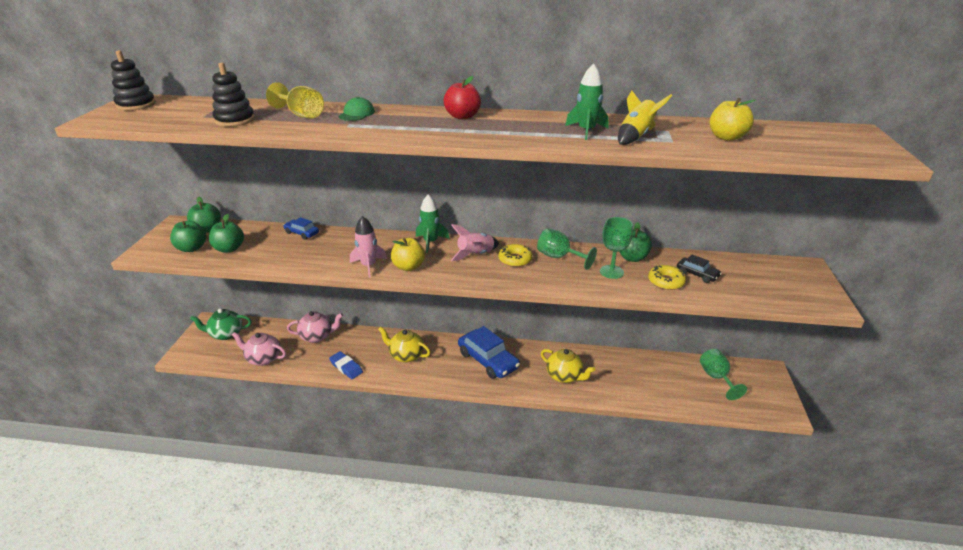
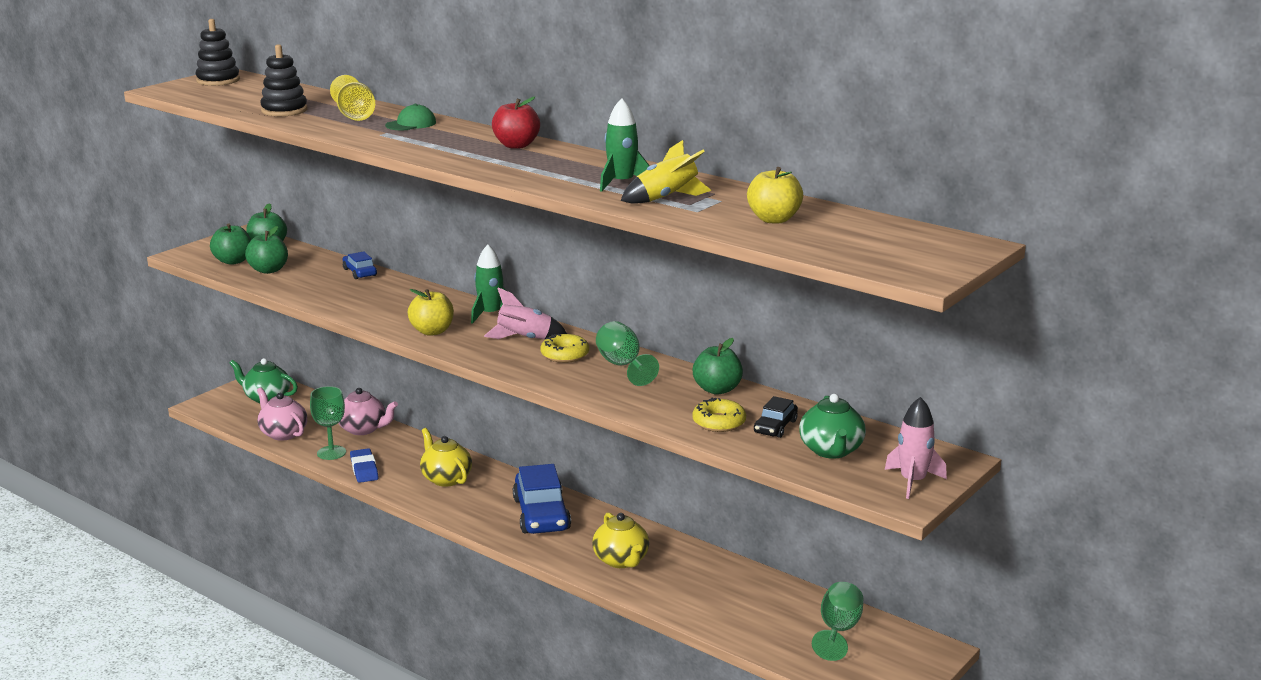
camera: 30 degrees right, 10 degrees down
(368, 266) = (390, 320): pink rocket -> pink rocket (912, 482)
(611, 272) = (665, 396): green goblet -> green goblet (331, 453)
(697, 274) = (775, 426): black car -> black car turned 45 degrees clockwise
(747, 281) = (831, 451): none -> green teapot

